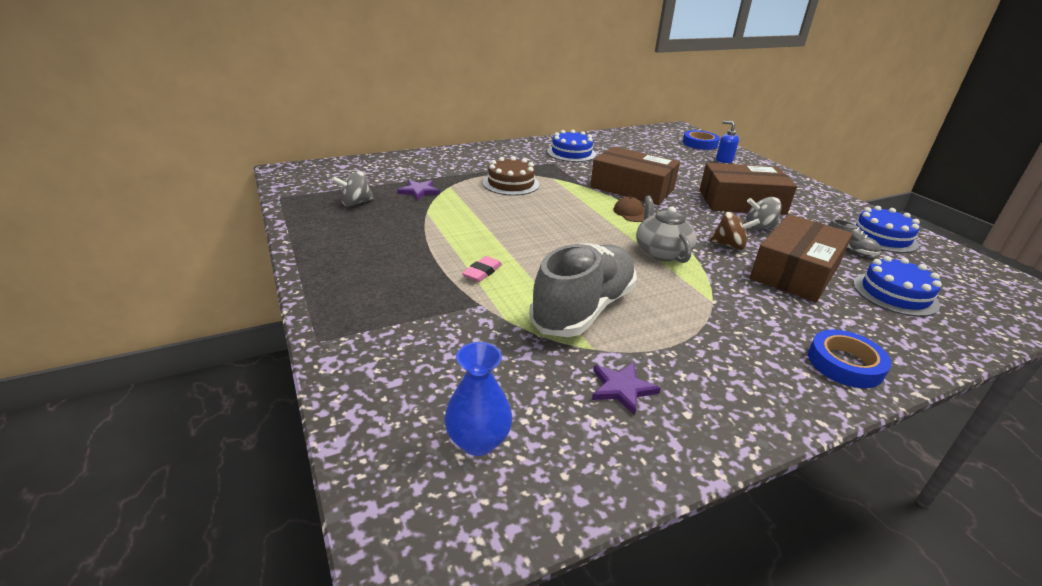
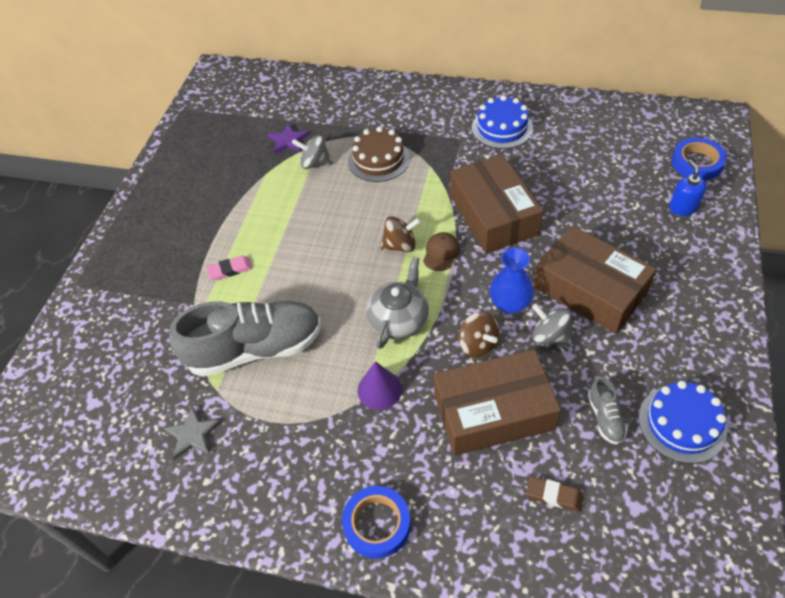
camera: 45 degrees right, 20 degrees up
(355, 203) = (225, 139): grey spinning top -> grey spinning top (315, 163)
(478, 441) = (76, 417): blue vase -> blue vase (510, 304)
(598, 217) = (400, 245): none -> brown spinning top
(622, 388) = (193, 434): purple star -> grey star
(713, 291) = (379, 389): none -> purple cone
(895, 294) = (554, 495): blue cake -> brown eraser

